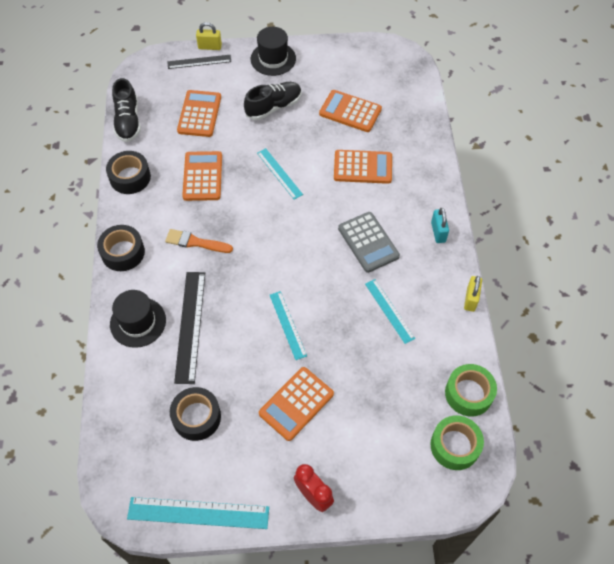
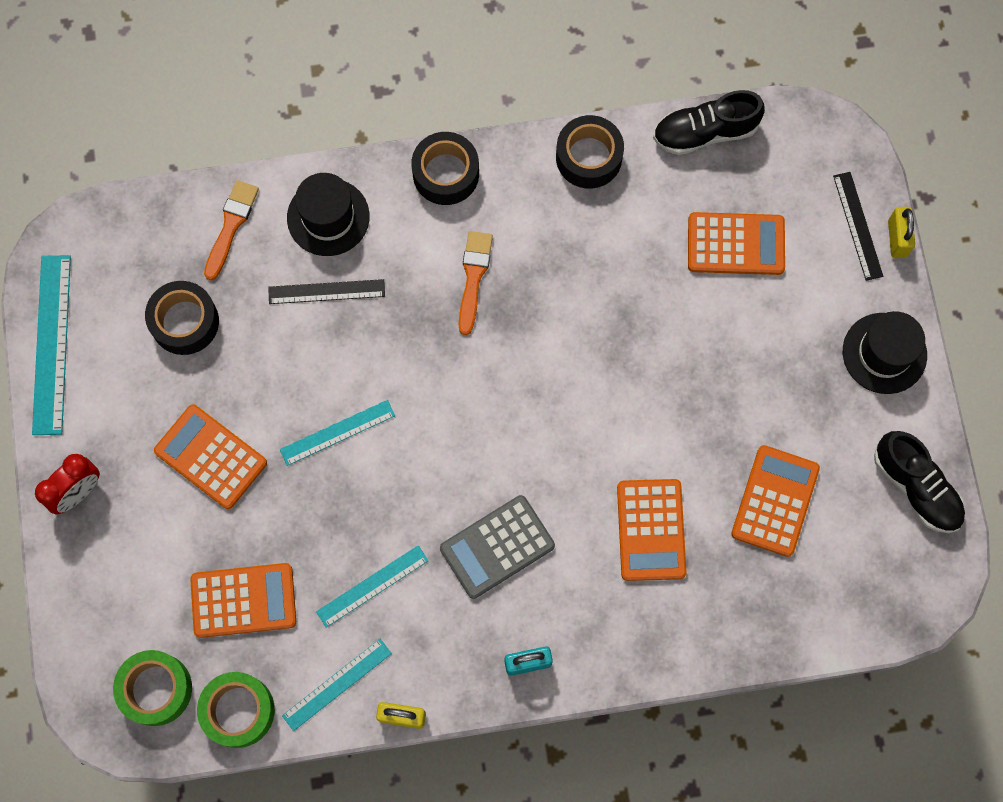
camera: 85 degrees right, 15 degrees up
(131, 383) = (231, 226): none -> orange brush
(190, 326) = (326, 291): black ruler -> black ruler, size x0.63
(202, 176) = (603, 269): orange calculator -> orange calculator (243, 600)
(273, 107) = (768, 366): black shoe -> black shoe (916, 487)
(279, 173) = (622, 391): turquoise ruler -> turquoise ruler (337, 684)

